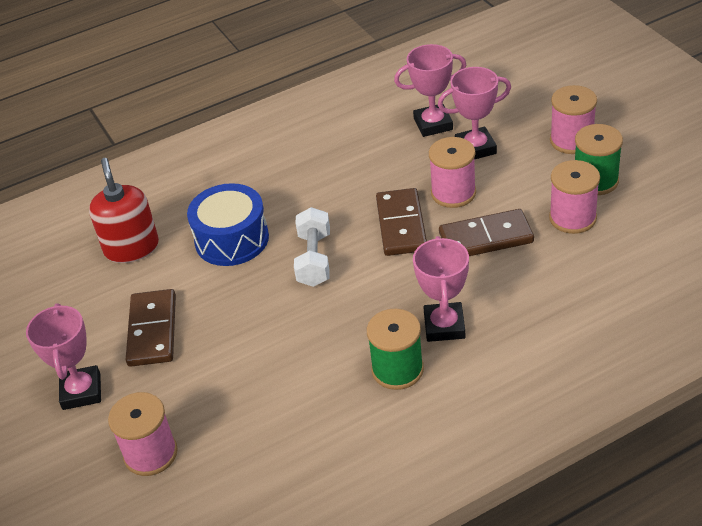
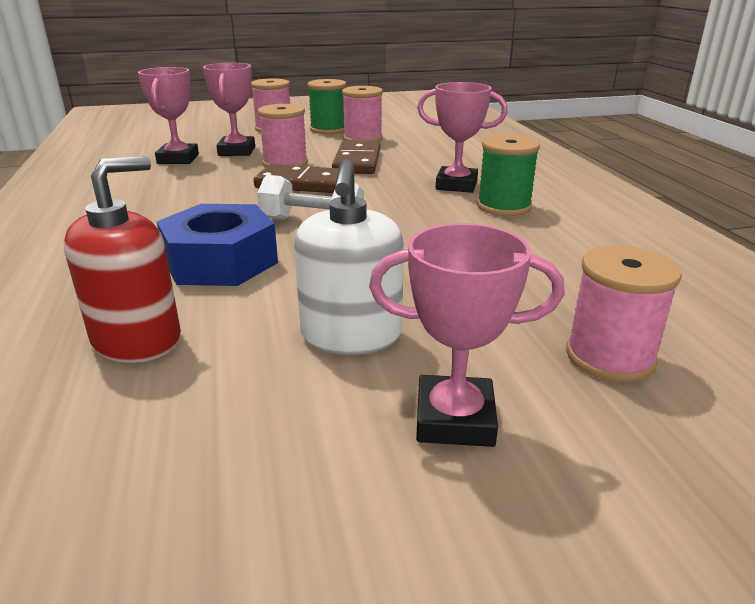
camera: 80 degrees left, 15 degrees down
(131, 248) = (137, 339): red soap dispenser -> red soap dispenser turned 135 degrees clockwise
(152, 330) = (351, 335): brown domino -> white soap dispenser
(232, 239) = (220, 261): blue drum -> blue nut

